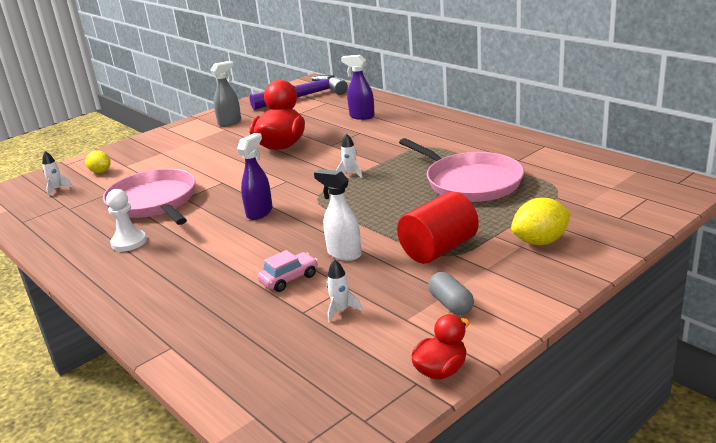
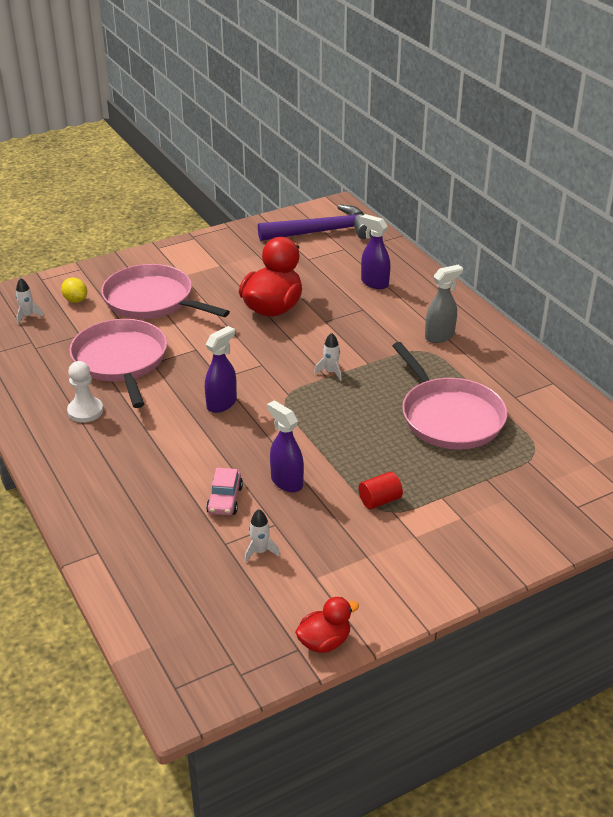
camera: 10 degrees right, 10 degrees up
(172, 159) = (152, 300): none -> pink pan
(230, 122) = (228, 255): grey spray bottle -> grey spray bottle (440, 336)
(289, 279) = (225, 500): pink car -> pink car turned 120 degrees clockwise
(344, 254) = (286, 482): white spray bottle -> purple spray bottle
(439, 249) = (379, 500): red cylinder -> red cylinder, size x0.54
(451, 304) = (363, 571): grey capsule -> none
(540, 241) = (483, 517): yellow lemon -> none

